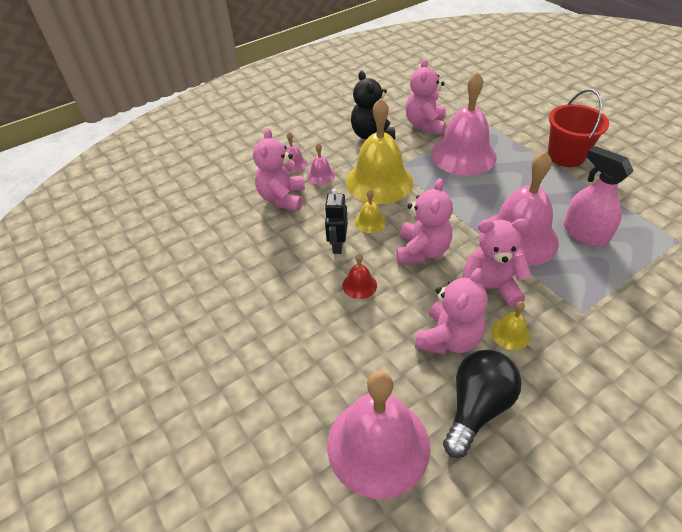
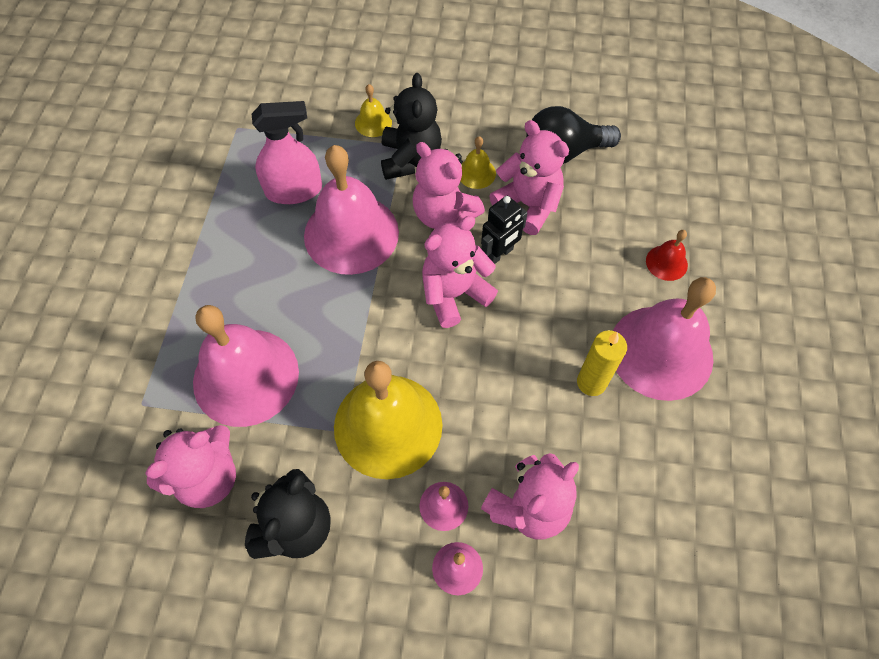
camera: 140 degrees left, 15 degrees up
(298, 264) = (591, 382): none -> yellow candle
(337, 245) = (529, 372): black robot -> black robot (499, 254)
(359, 285) = (552, 308): red bell -> red bell (666, 262)
(370, 222) = (464, 374): yellow bell -> yellow bell (373, 122)
(378, 445) = (657, 182): pink bell -> pink bell (661, 352)
(448, 339) = (528, 205): pink teddy bear -> pink teddy bear turned 60 degrees clockwise
(561, 306) = (410, 159): none -> black teddy bear
(566, 156) = (156, 274): red bucket -> none
(585, 234) = (294, 190): pink spray bottle -> pink spray bottle turned 105 degrees counterclockwise

